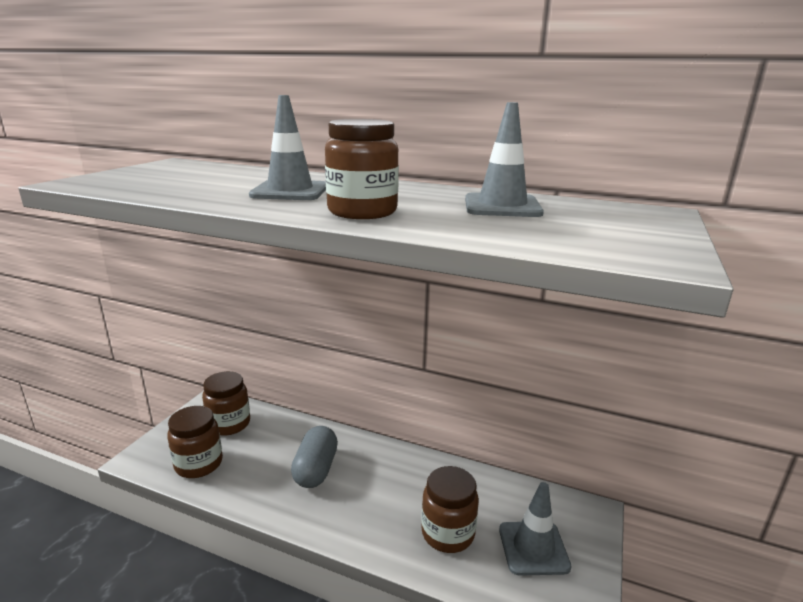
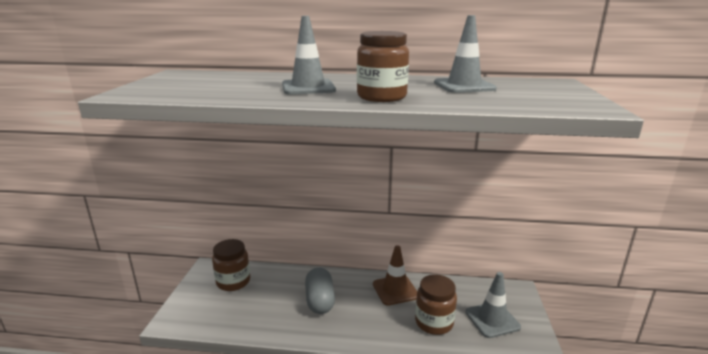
camera: 15 degrees left, 0 degrees up
(199, 464) = (225, 315): brown jar -> none
(418, 475) = (395, 290): none -> brown traffic cone

